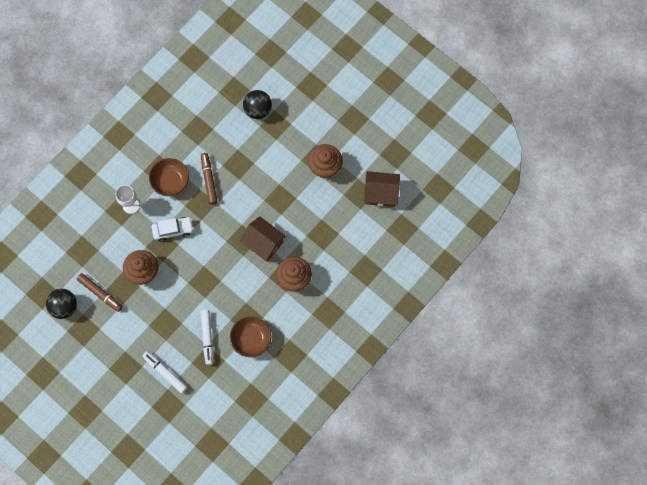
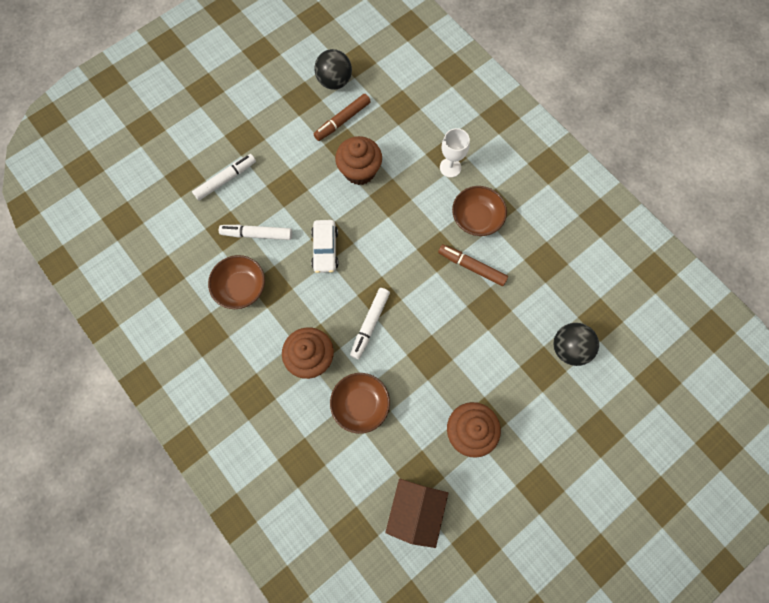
camera: 100 degrees right, 0 degrees up
(173, 230) = (408, 213): white car -> white car (325, 249)
(209, 180) = (471, 267): brown marker -> brown marker turned 150 degrees counterclockwise
(263, 243) = (370, 324): brown house -> white marker
(320, 239) = (360, 404): none -> brown bowl

